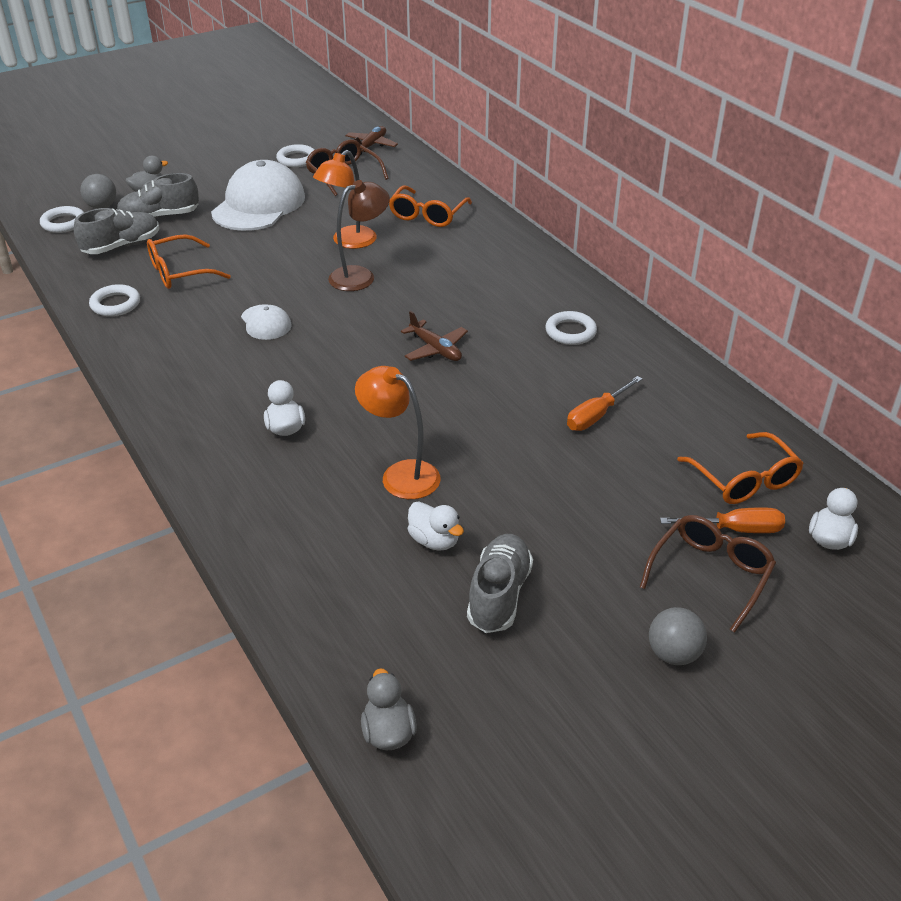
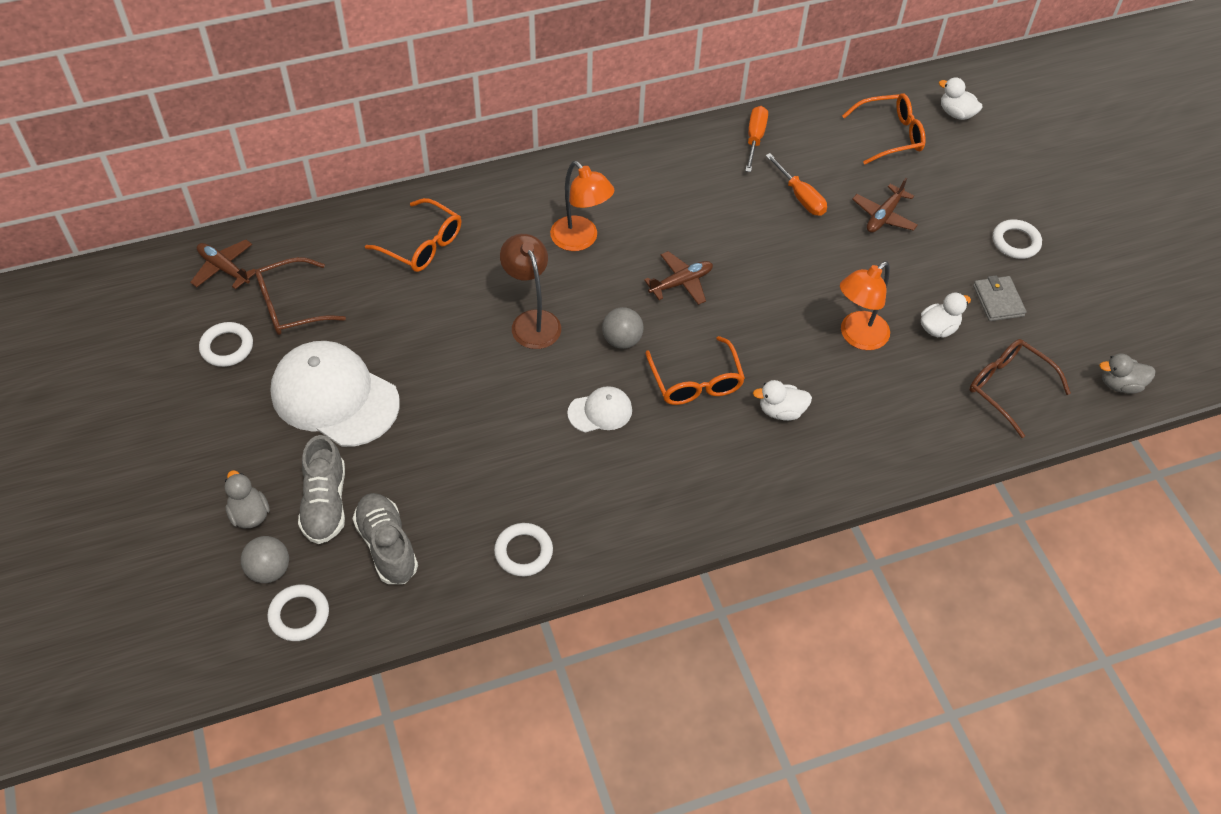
camera: 80 degrees left, 15 degrees up
(179, 272) = (471, 486): orange glasses -> orange glasses (696, 382)
(348, 242) = (457, 322): orange lamp -> orange lamp (580, 240)
(499, 595) = (998, 301): grey shoe -> grey wallet
(570, 332) = (676, 183): white ring -> white ring (1015, 242)
(599, 483) = (883, 216): none -> brown plane
(673, 654) = (1055, 222): grey ball -> grey ball (622, 340)
(710, 574) = (985, 183): brown glasses -> brown glasses (1008, 388)
(735, 529) = (942, 156): orange screwdriver -> orange screwdriver (755, 138)

